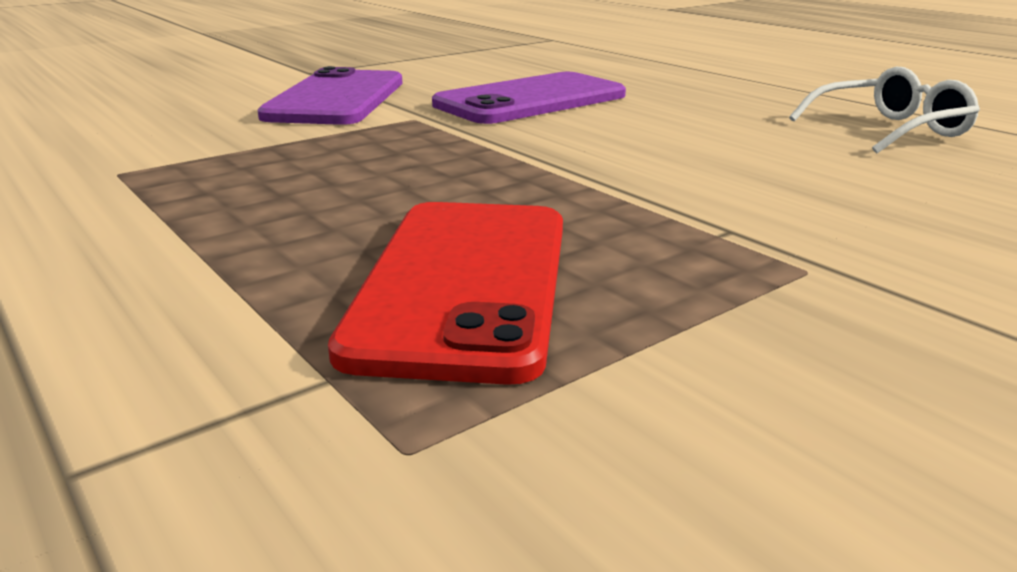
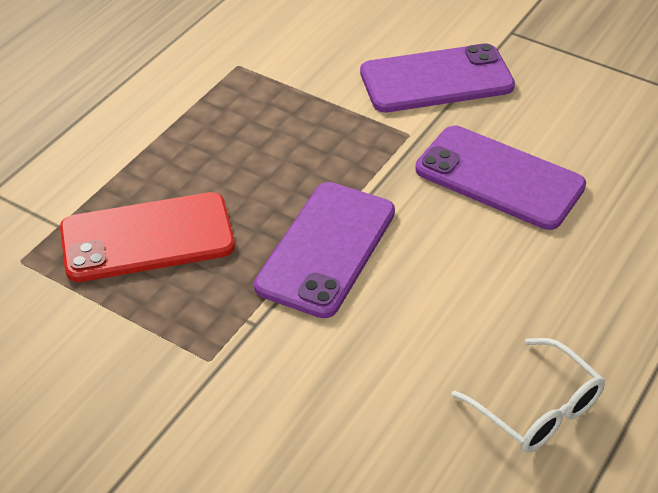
camera: 70 degrees right, 20 degrees up
(591, 174) = (326, 249): none -> purple phone

